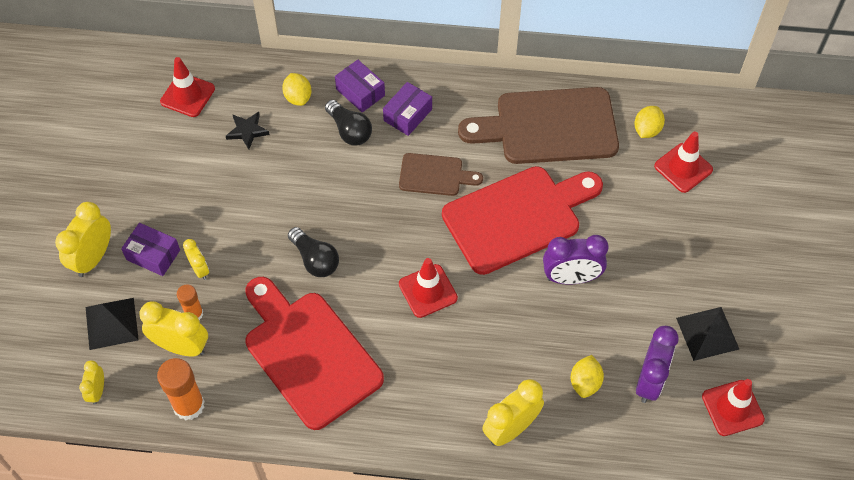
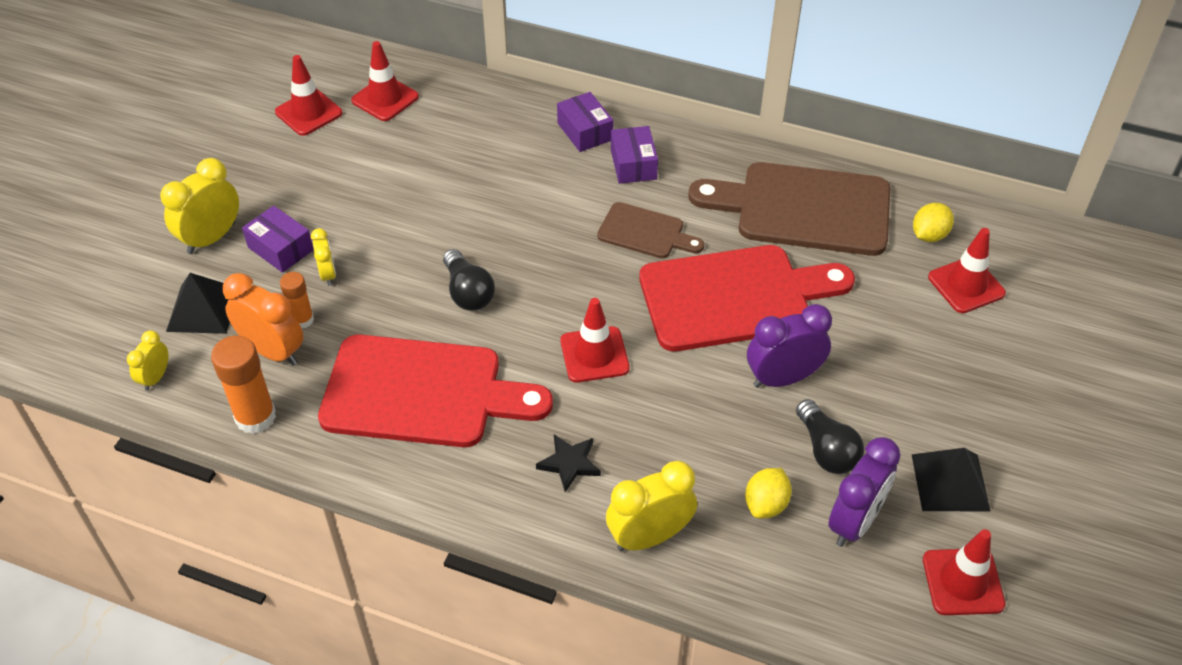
camera: 15 degrees right, 10 degrees down
(129, 122) = (308, 113): none -> red traffic cone
(181, 346) = (273, 351): yellow clock -> orange clock
(247, 131) = (438, 146): black star -> black star (569, 463)
(298, 97) = (510, 123): yellow lemon -> none
(309, 354) = (422, 392): red cutting board -> red cutting board turned 120 degrees clockwise
(349, 131) = (558, 167): black light bulb -> black light bulb (826, 450)
(407, 115) = (633, 164): purple box -> purple box turned 60 degrees counterclockwise
(571, 278) = (783, 378): purple clock -> purple clock turned 150 degrees clockwise

